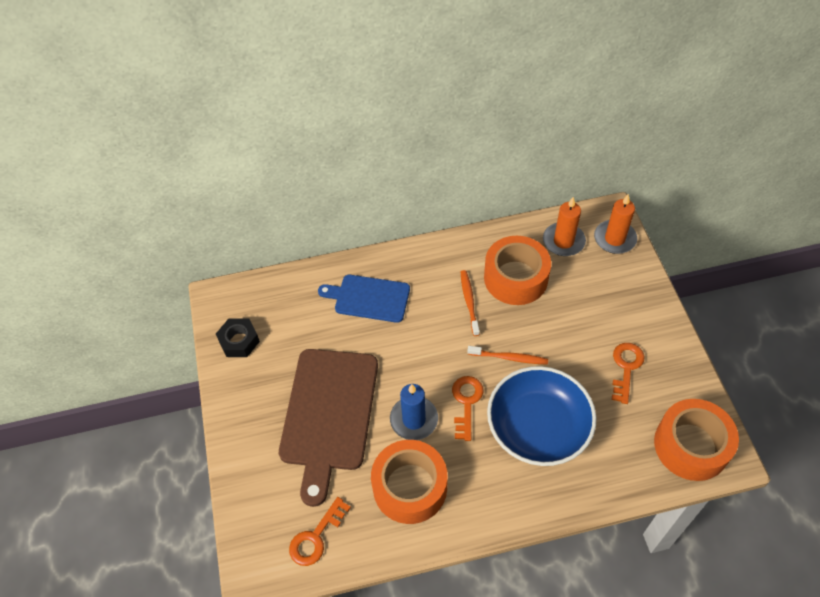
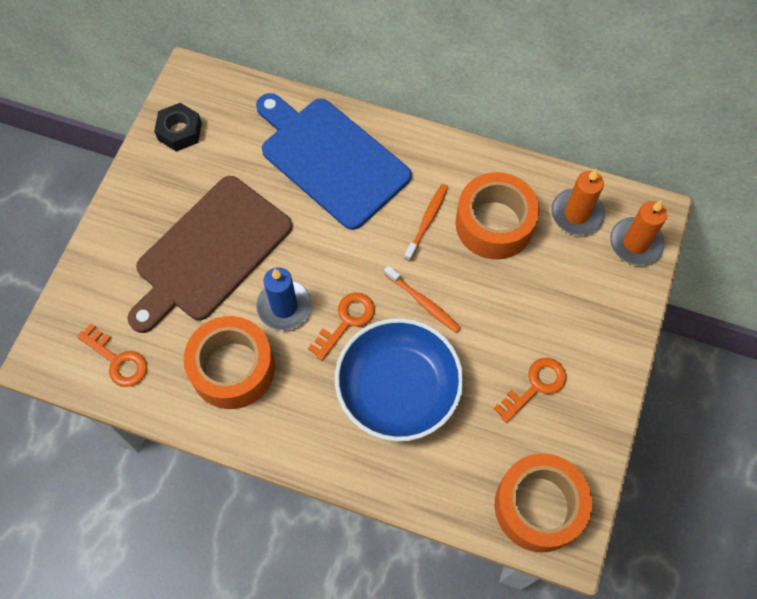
camera: 30 degrees right, 10 degrees up
(316, 537) = (117, 360): orange key -> orange key turned 120 degrees counterclockwise
(369, 298) = (331, 159): blue cutting board -> blue cutting board, size x1.66

